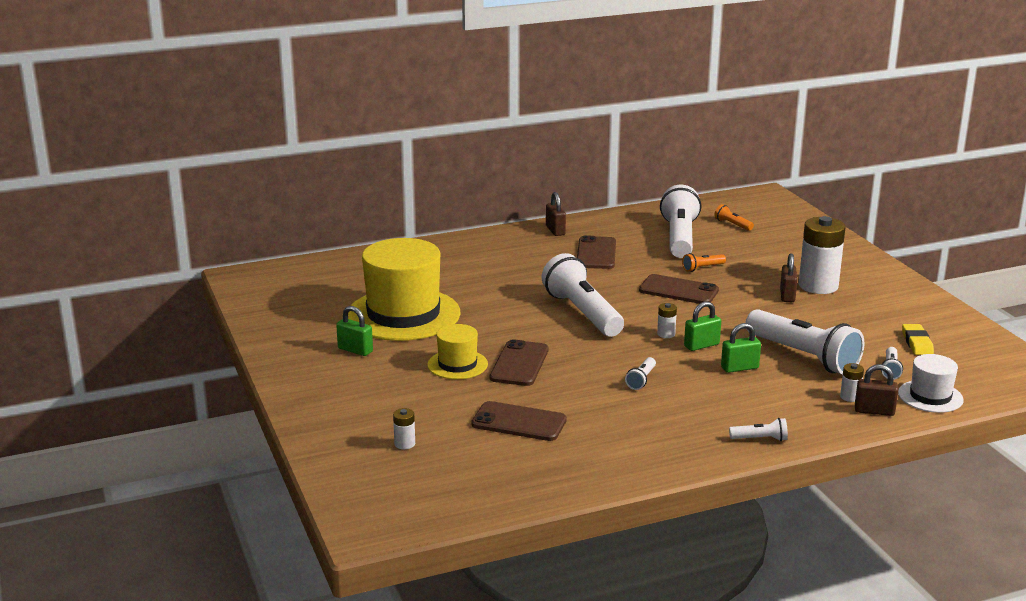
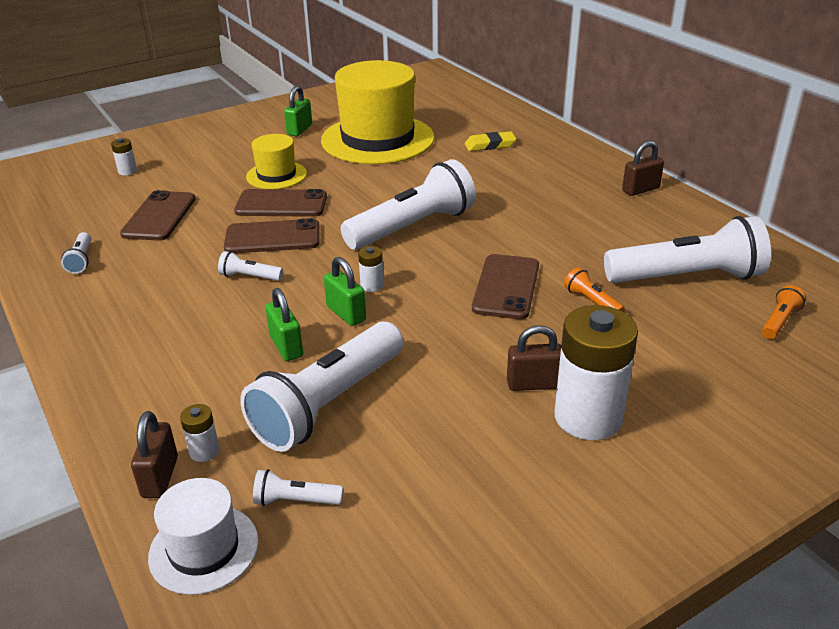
camera: 80 degrees right, 10 degrees up
(596, 253) = (588, 221): brown phone -> brown phone (272, 237)
(760, 439) = (99, 369): white flashlight -> white flashlight (81, 260)
(917, 343) = (401, 540): yellow eraser -> yellow eraser (490, 145)

